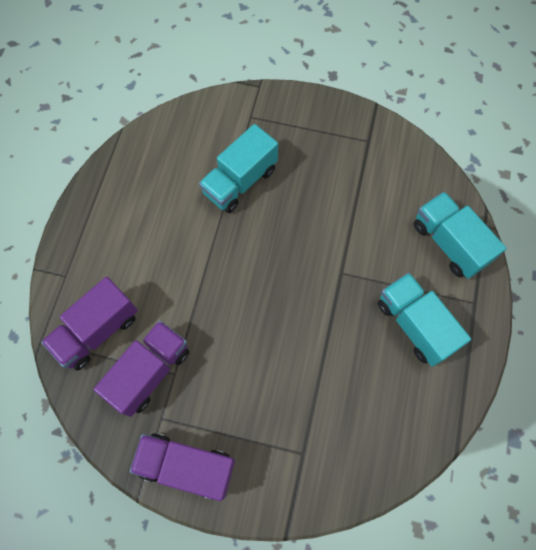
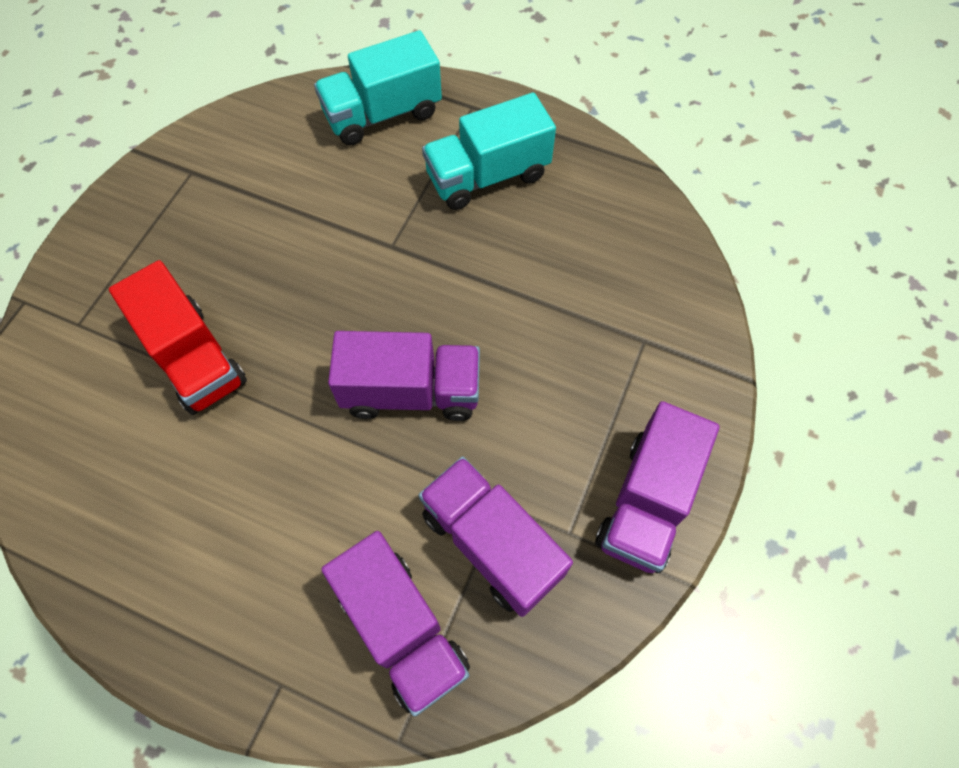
camera: 80 degrees left, 5 degrees down
(239, 306) = (411, 392): none -> purple truck
(240, 181) = (194, 358): turquoise truck -> red truck

